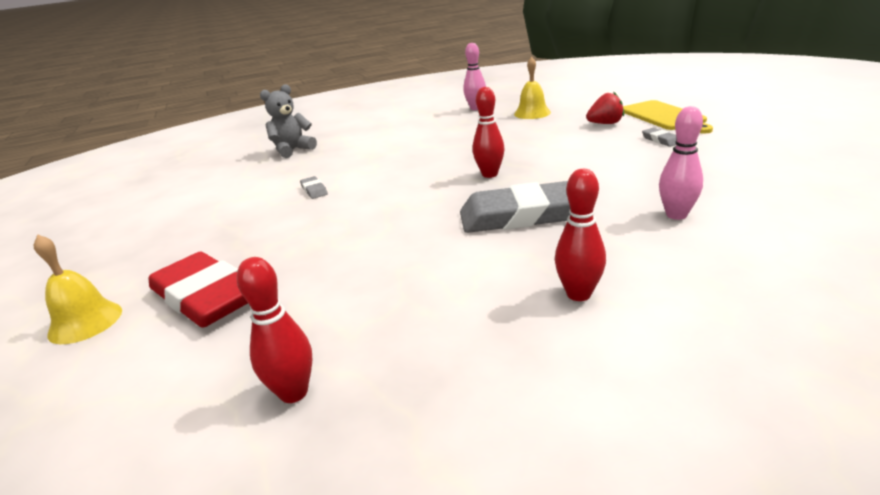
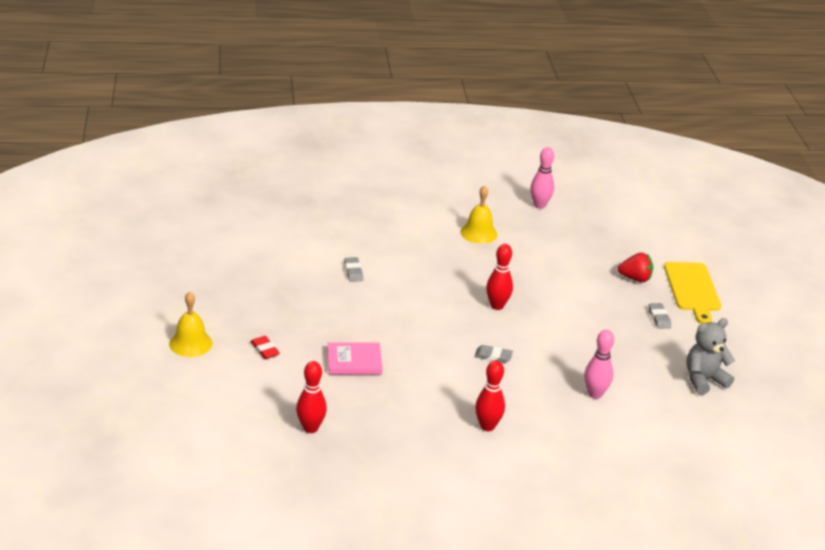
camera: 10 degrees right, 5 degrees up
(205, 296) = (264, 350): red eraser -> red eraser, size x0.41
(292, 150) = (345, 207): grey teddy bear -> grey teddy bear (704, 380)
(342, 273) = (354, 362): none -> pink book
(520, 215) = (493, 356): grey eraser -> grey eraser, size x0.41
(532, 113) = (585, 236): yellow bell -> yellow bell (478, 233)

